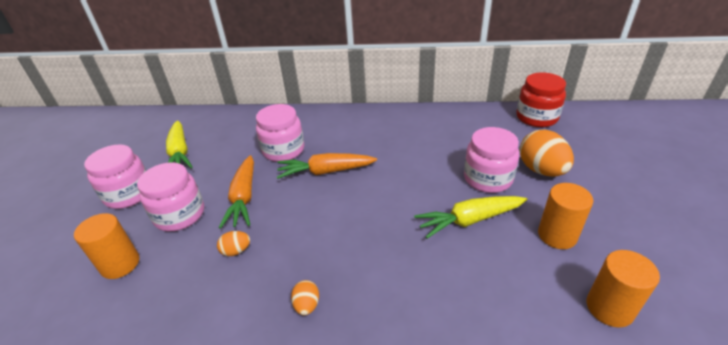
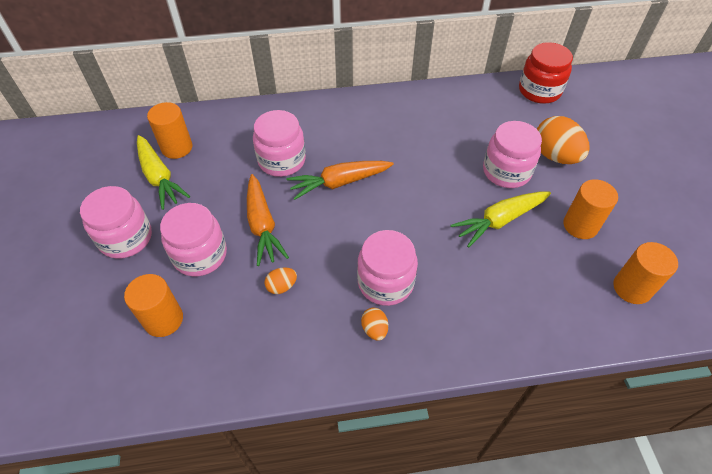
camera: 15 degrees left, 15 degrees up
(205, 133) = (177, 148): none -> orange cylinder
(335, 261) = (385, 282): none -> pink jar

